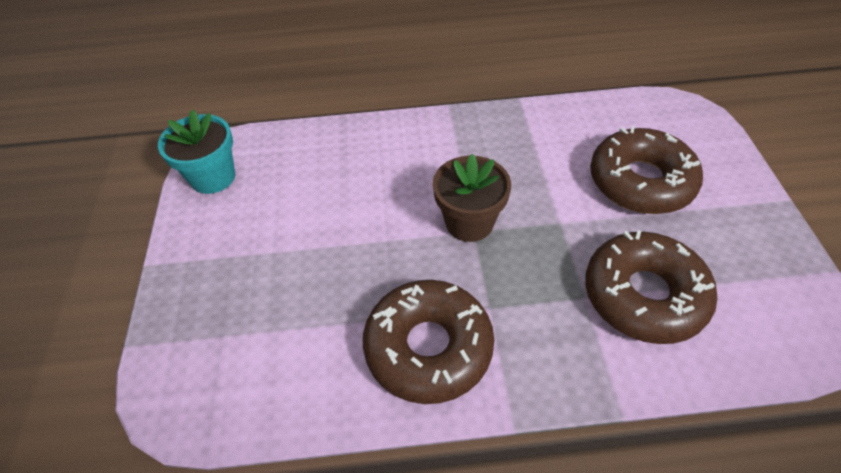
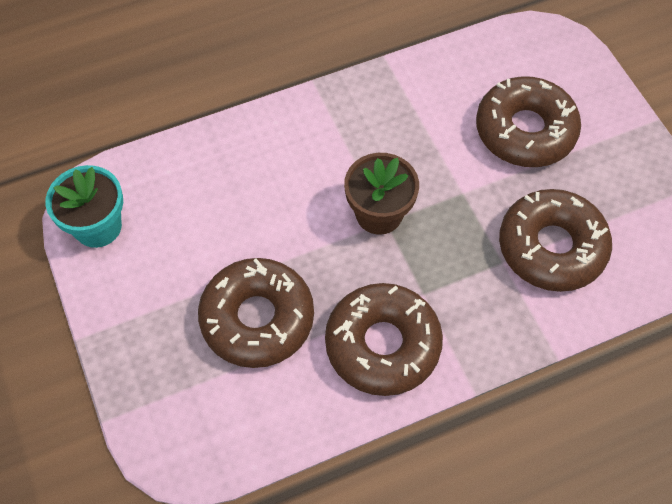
camera: 20 degrees left, 10 degrees up
(314, 289) = (257, 318): none -> brown donut

